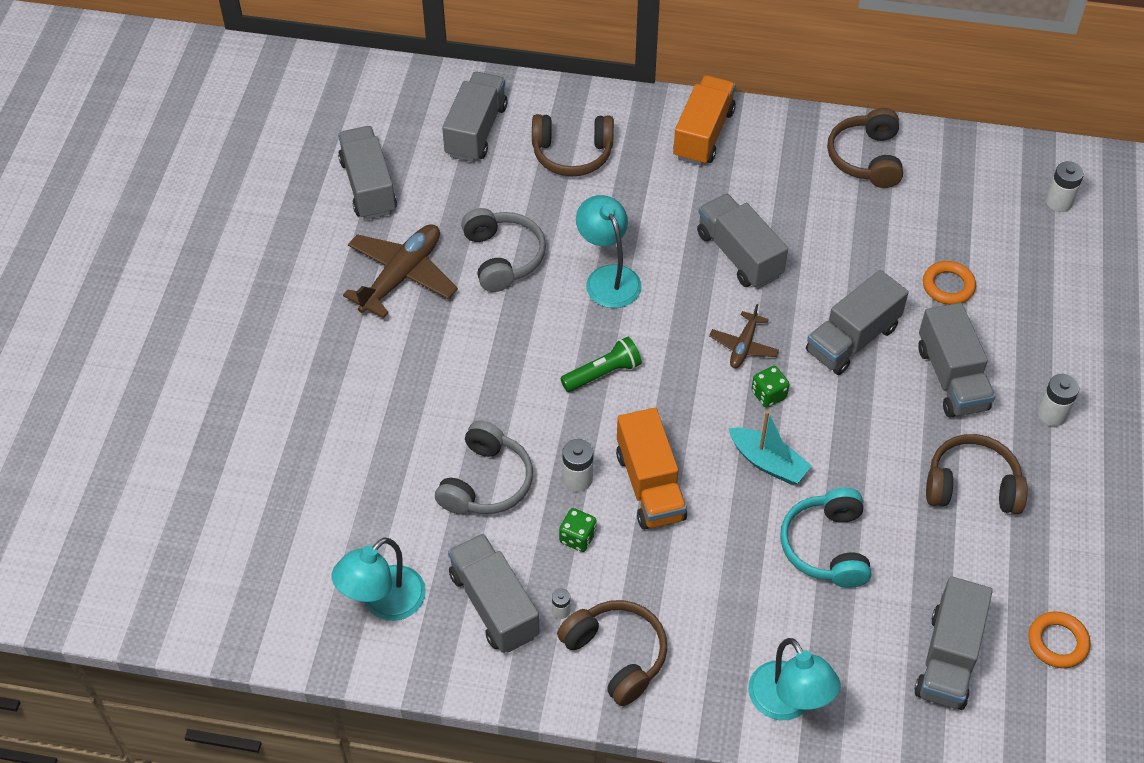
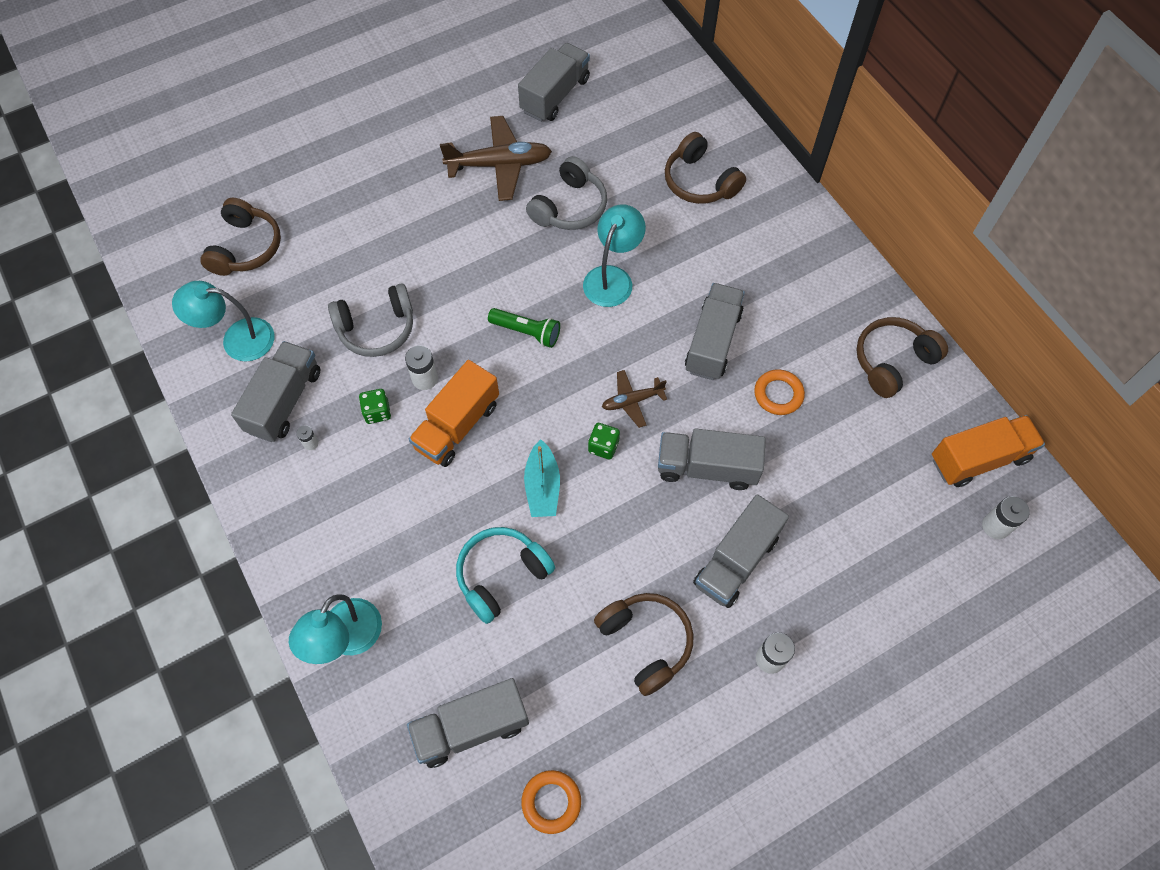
camera: 50 degrees right, 10 degrees up
(476, 131) = (662, 116): grey truck -> none
(616, 655) = (301, 501): brown headphones -> brown headphones (246, 247)
(703, 134) = (801, 244): orange truck -> orange truck (979, 459)
(948, 286) = (824, 500): orange ring -> orange ring (778, 394)

